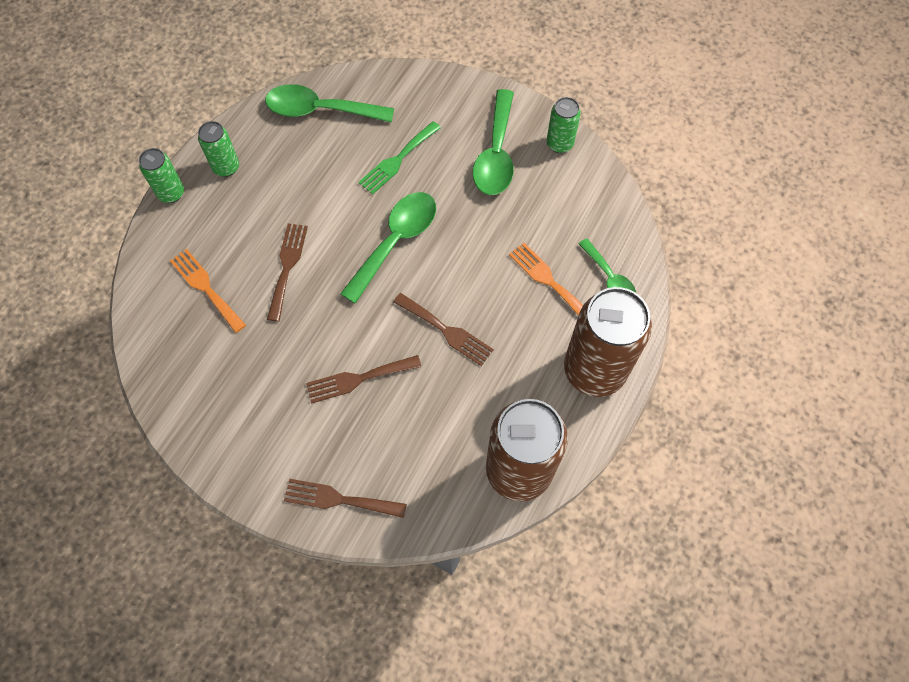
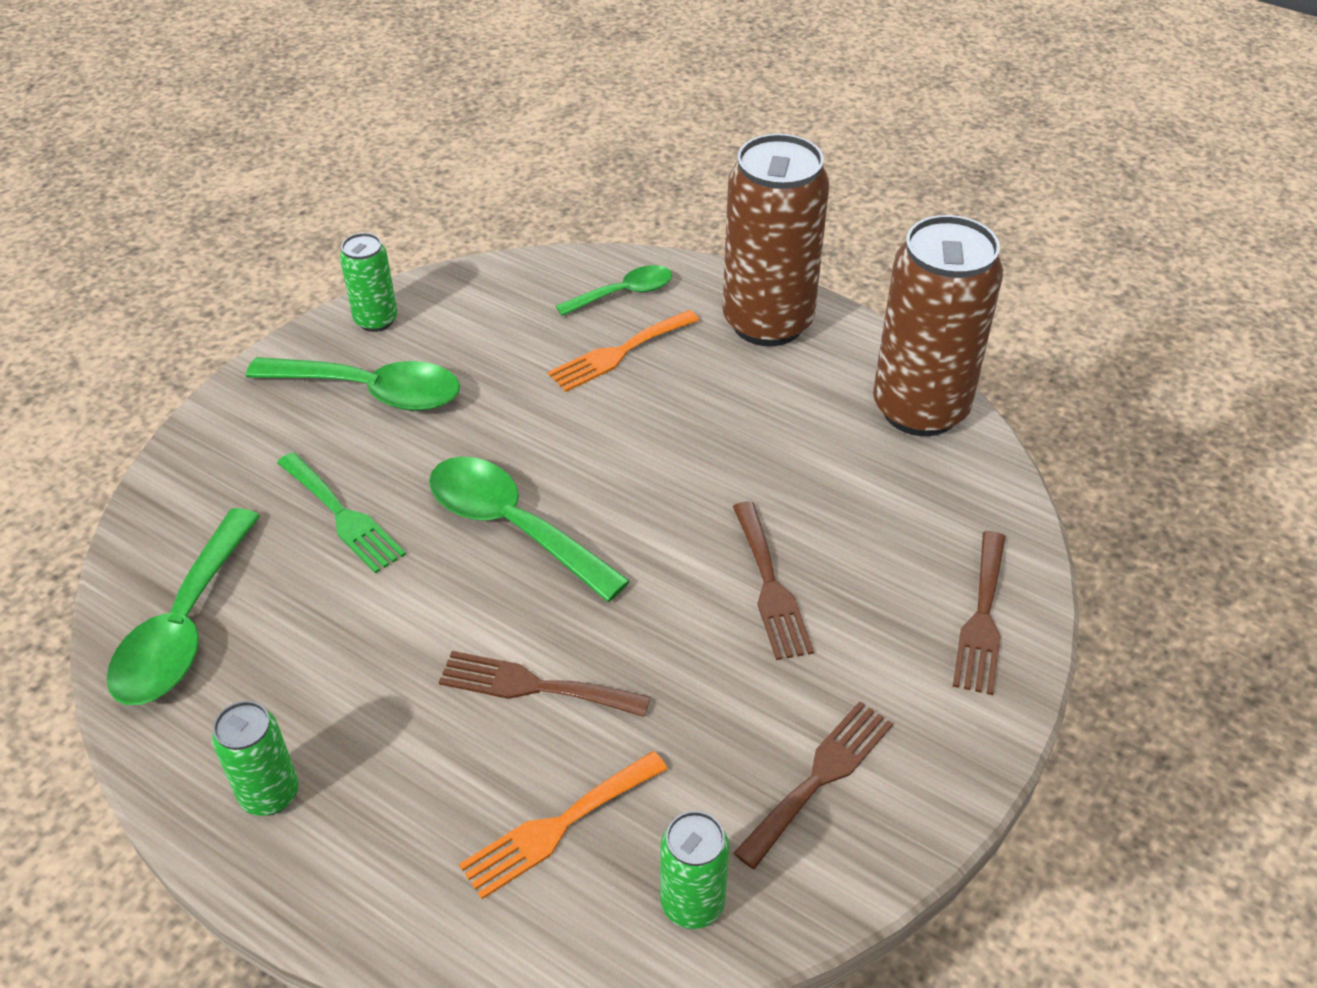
camera: 85 degrees left, 20 degrees down
(171, 193) = (305, 903): green can -> green can (692, 903)
(446, 331) = (691, 472): brown fork -> brown fork (819, 777)

